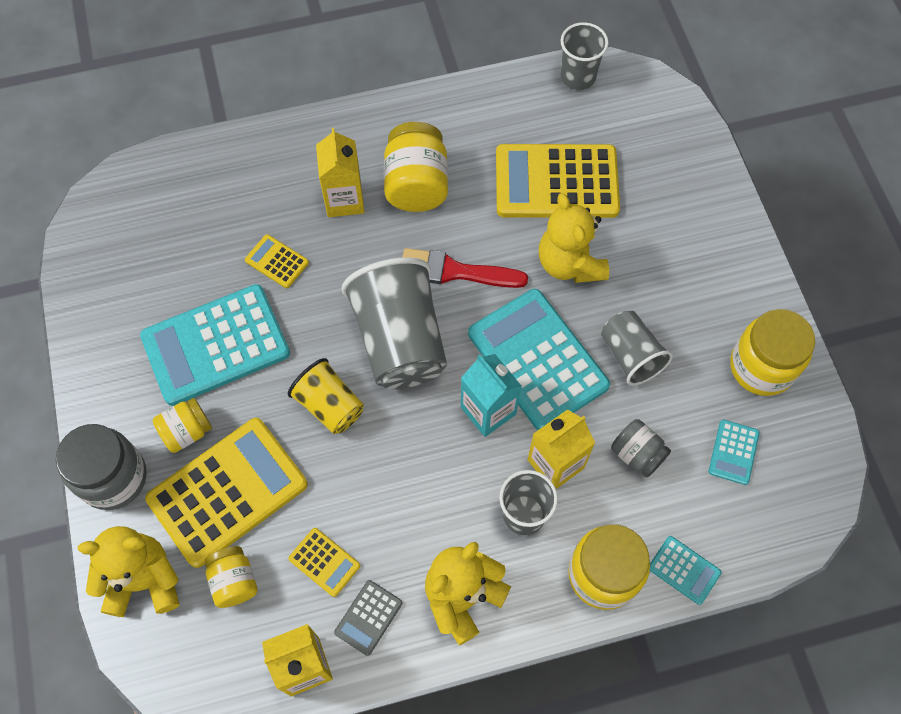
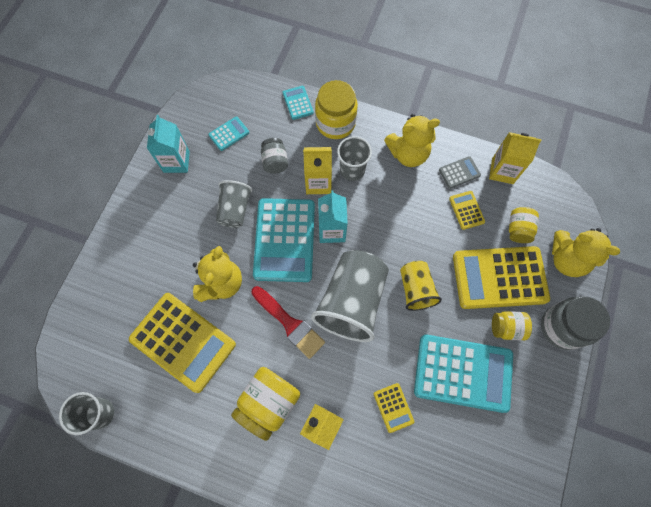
camera: 145 degrees left, 5 degrees up
(761, 367) = (176, 161): yellow jar -> turquoise carton

